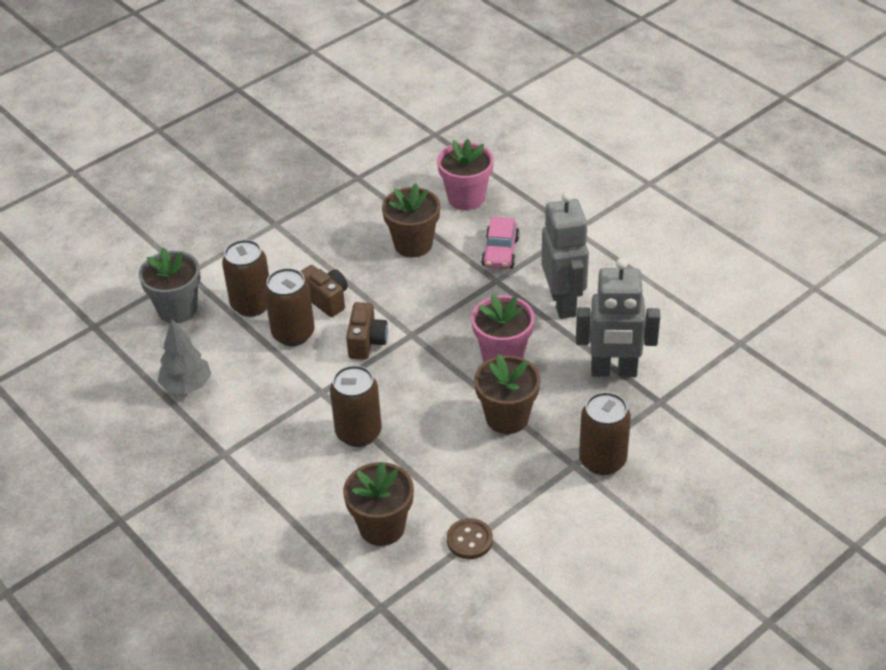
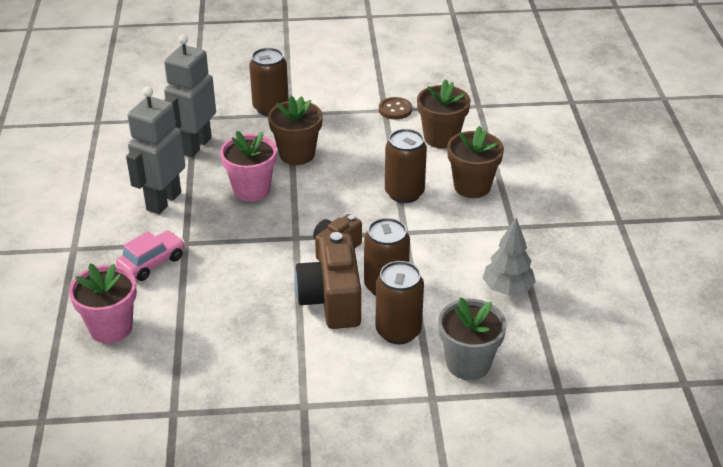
camera: 145 degrees left, 5 degrees down
(326, 299) = (332, 300): brown camera -> brown camera, size x1.63
(413, 244) = (208, 309): brown flower pot -> brown flower pot (472, 186)
(613, 371) = (195, 145): grey robot -> grey robot turned 105 degrees counterclockwise

